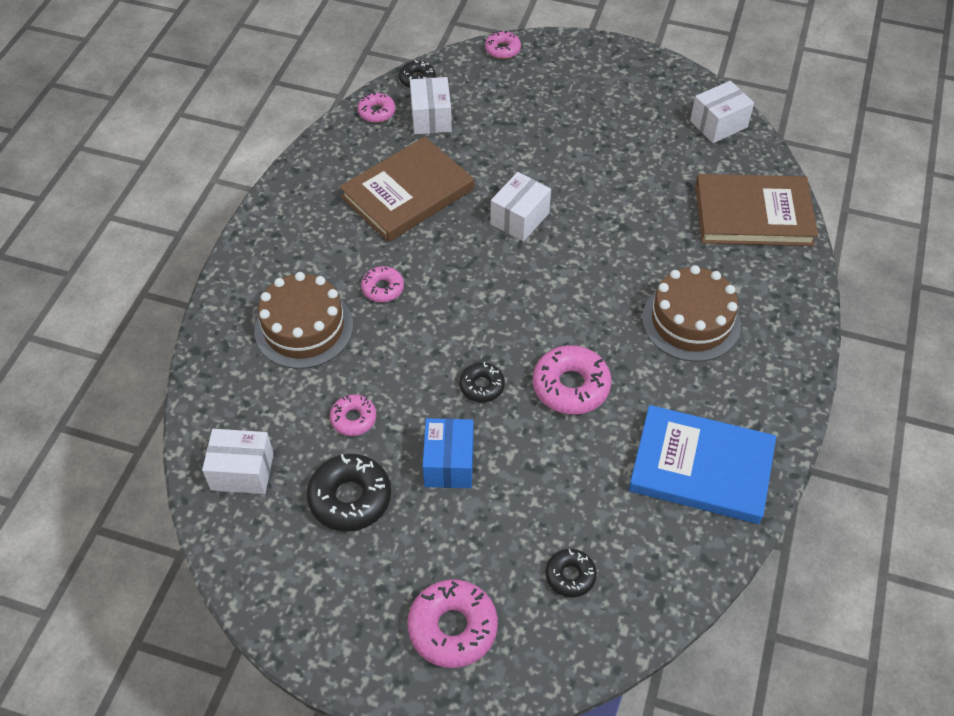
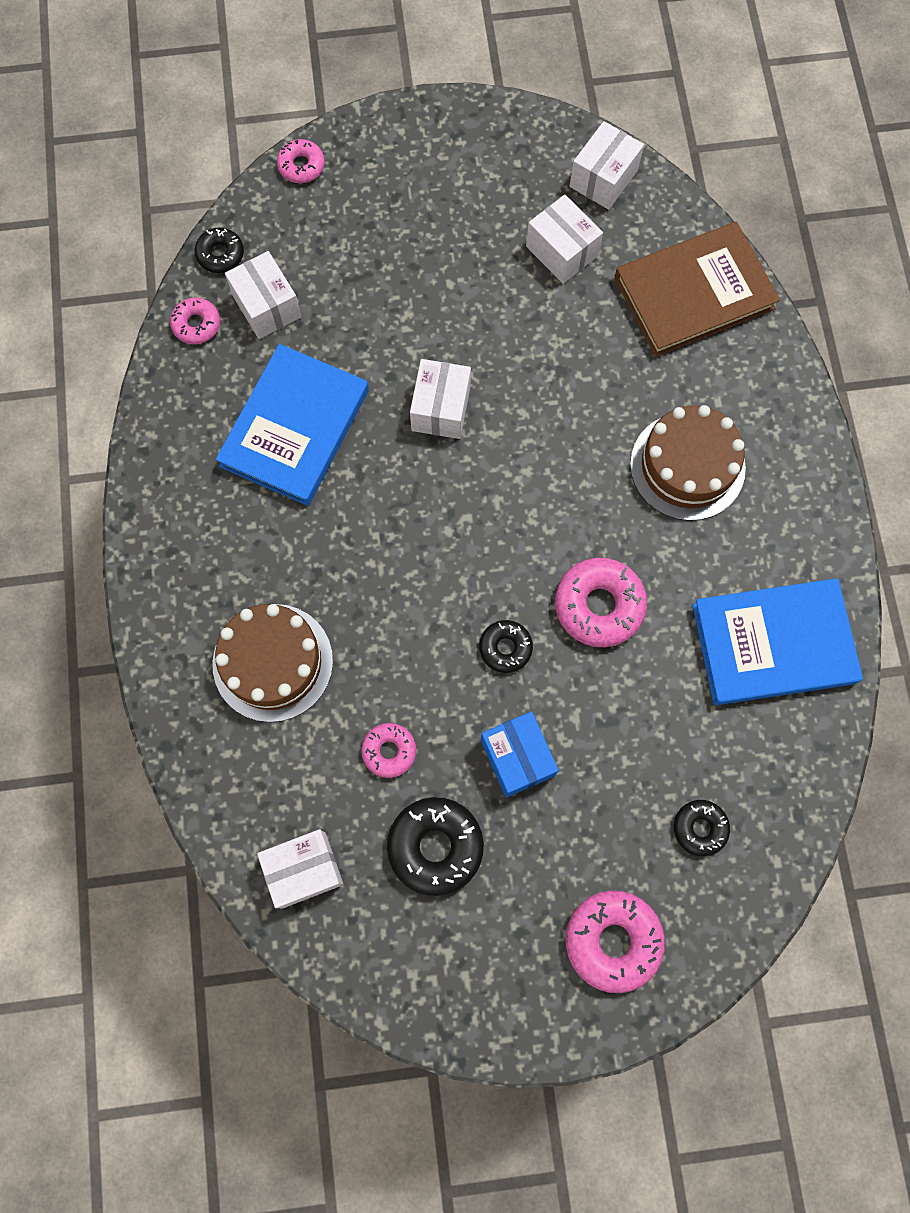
camera: 25 degrees left, 20 degrees up
(383, 288) = (334, 571): pink donut -> none
(407, 193) = (295, 428): brown book -> blue book
(663, 156) = (561, 251): none -> white box

